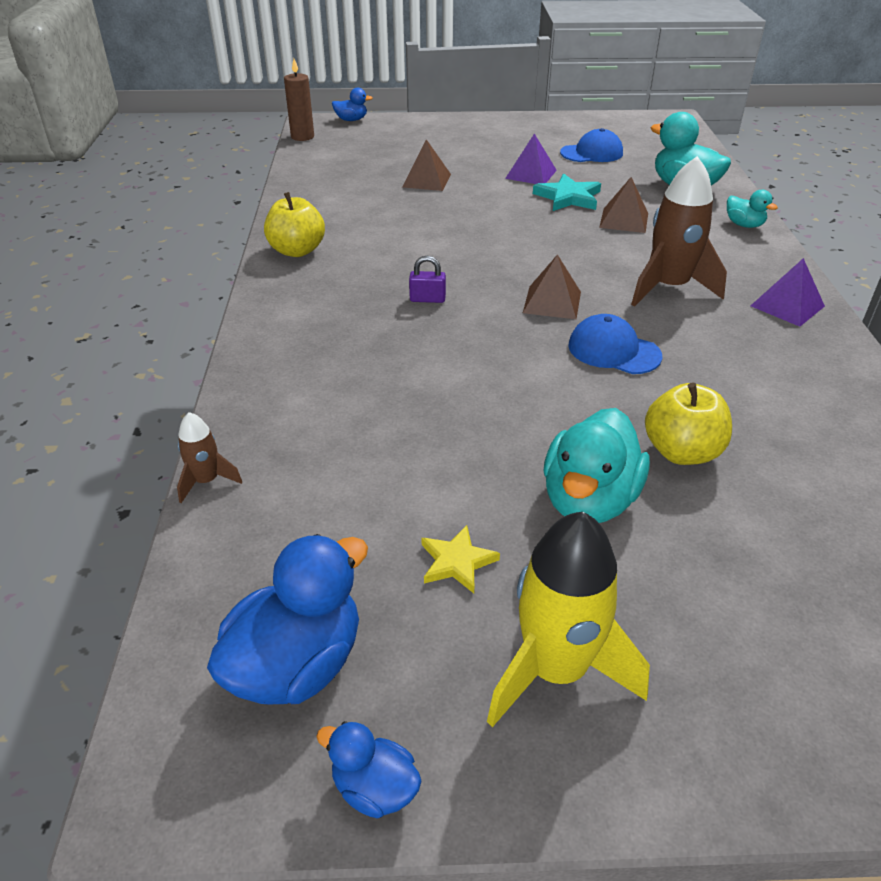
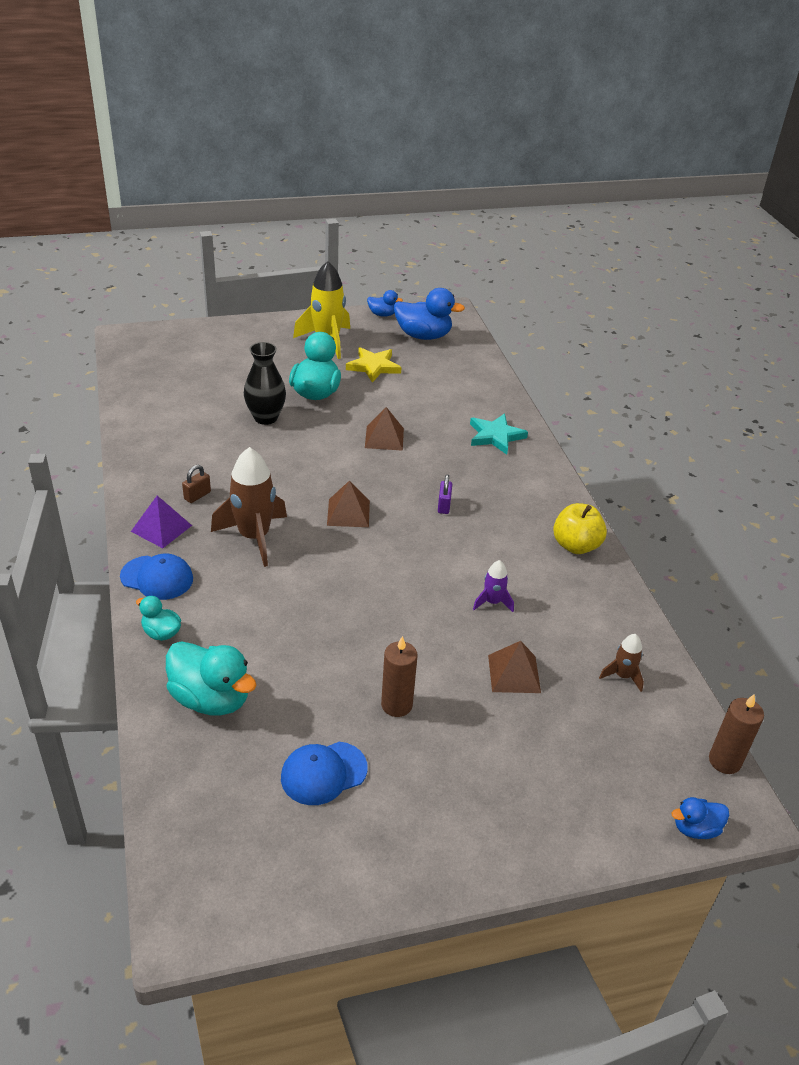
camera: 165 degrees right, 0 degrees up
(206, 481) = (505, 385): brown rocket -> brown rocket (622, 676)
(297, 664) = (423, 336): blue duck -> blue duck turned 105 degrees counterclockwise
(418, 218) = (492, 602): none -> purple rocket
(427, 299) = (444, 506): purple padlock -> purple padlock turned 75 degrees counterclockwise
(457, 562) = (373, 367): yellow star -> yellow star, size x1.53
(531, 174) = (396, 705): purple pyramid -> brown candle
(568, 197) = (347, 660): turquoise star -> turquoise star (495, 436)
(613, 350) = (301, 476): blue cap -> blue cap (157, 578)
(624, 220) = (287, 625): brown pyramid -> brown pyramid (384, 438)
(681, 452) = (265, 418): yellow apple -> black vase
(756, 338) = (197, 496): none -> brown padlock

